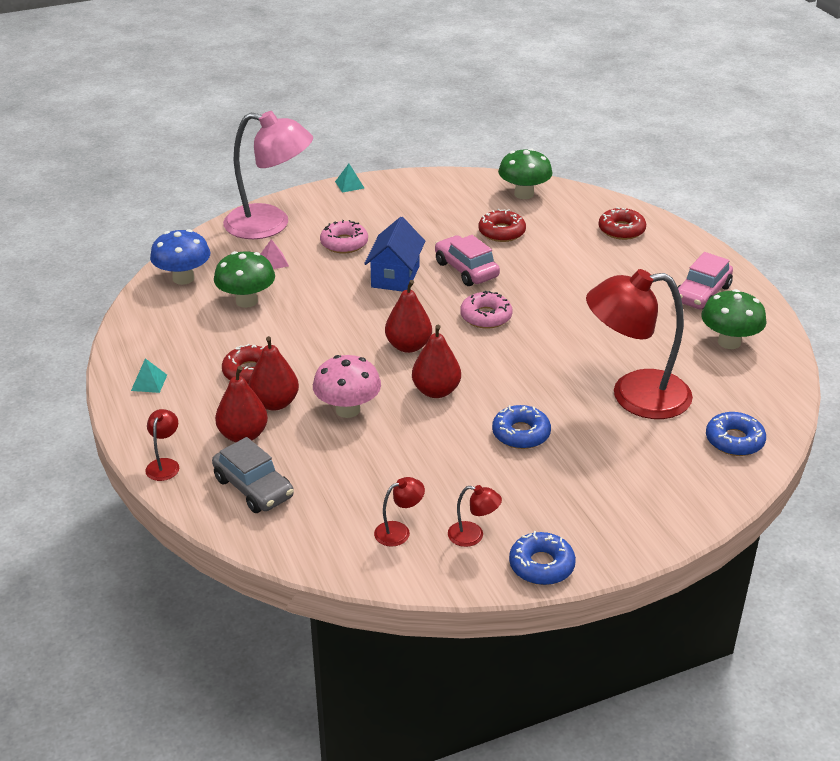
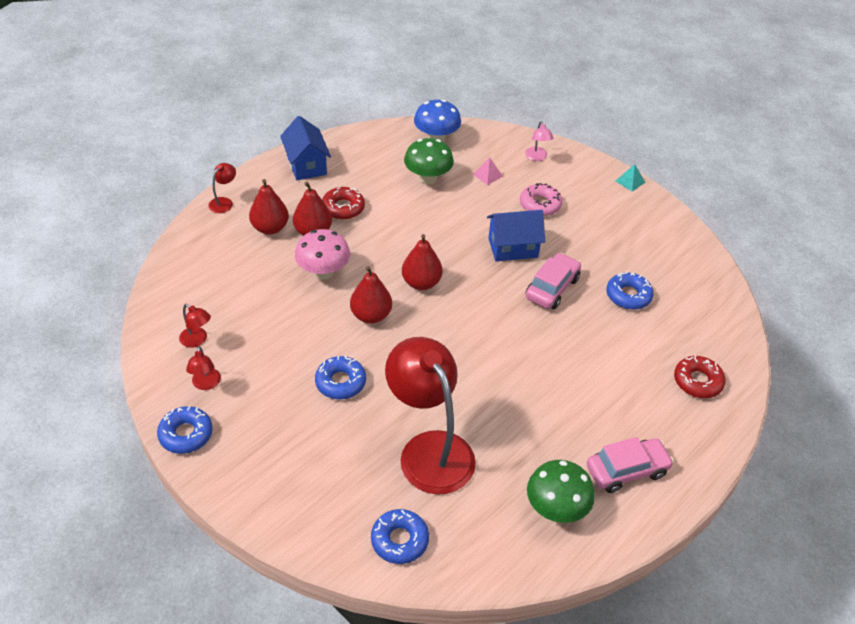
camera: 65 degrees right, 10 degrees up
(149, 382) = (306, 165): turquoise pyramid -> blue house
(164, 464) = (224, 202): red lamp -> red lamp turned 45 degrees counterclockwise
(253, 488) = (216, 251): grey car -> none
(270, 225) = (537, 157): pink lamp -> pink lamp, size x0.40
(486, 316) = (490, 319): pink donut -> none
(501, 232) = (628, 296): red donut -> blue donut
(524, 194) = (705, 294): green mushroom -> none
(702, 294) = (627, 470): pink car -> pink car turned 150 degrees clockwise

